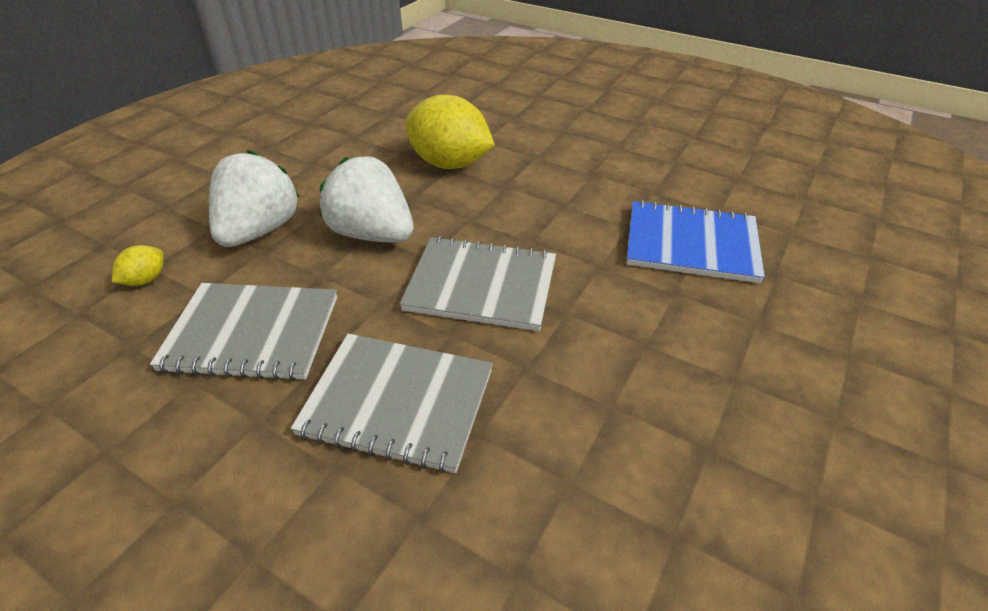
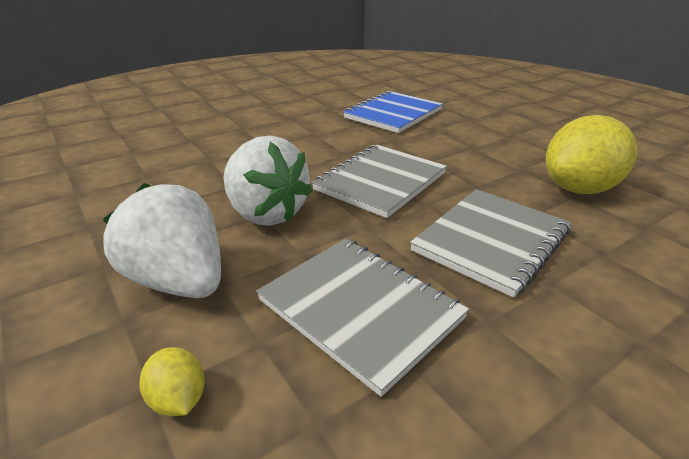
camera: 65 degrees left, 10 degrees down
(252, 333) = (360, 309): grey notebook -> grey notebook turned 75 degrees counterclockwise
(372, 234) = (266, 213): white strawberry -> white strawberry turned 105 degrees counterclockwise
(450, 164) = (203, 159): yellow lemon -> yellow lemon (578, 189)

